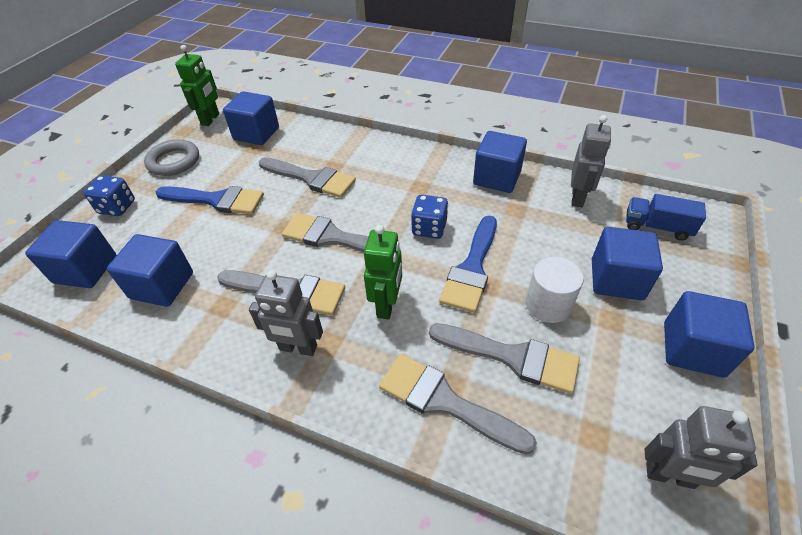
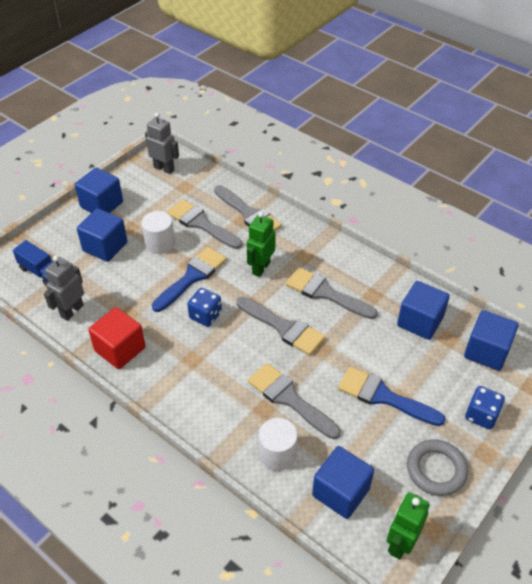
camera: 165 degrees left, 0 degrees up
(298, 348) = (324, 257): grey robot -> none
(312, 142) = (277, 454): none -> white cylinder
(497, 178) = (120, 349): blue cube -> red cube

